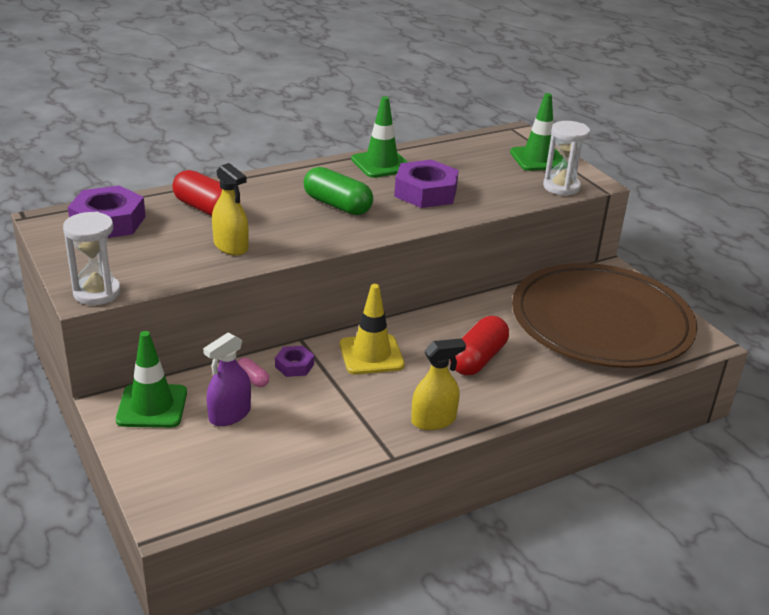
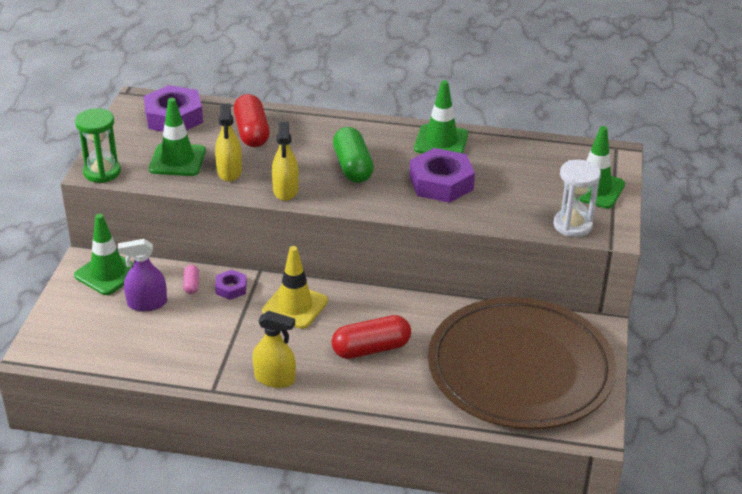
camera: 40 degrees right, 5 degrees up
(97, 293) = (102, 172): white hourglass -> green hourglass
(164, 255) = (177, 160): none -> green traffic cone
(305, 243) = (285, 190): none -> yellow spray bottle

